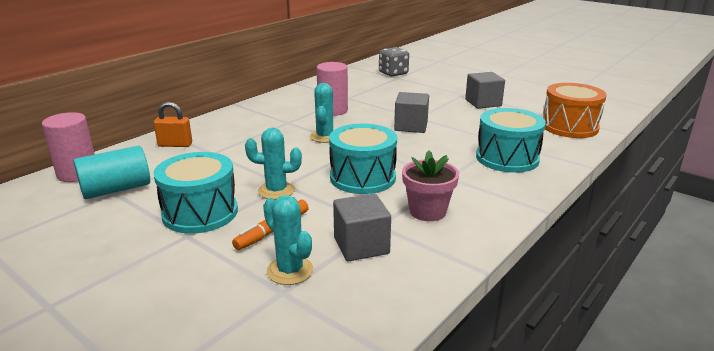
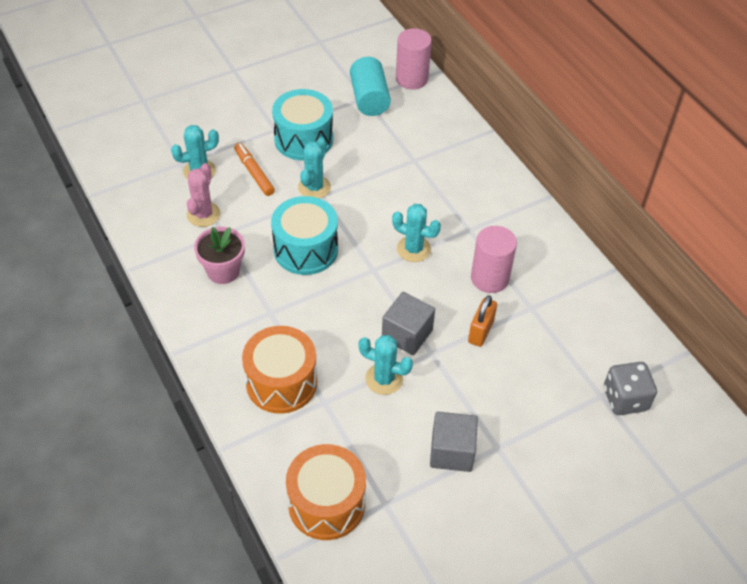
camera: 110 degrees right, 25 degrees up
(175, 145) = (446, 138): orange padlock -> orange padlock (480, 332)
(361, 245) = (203, 214): grey cube -> pink cactus
(457, 127) = (384, 379): none -> turquoise cactus
(507, 158) = (281, 382): turquoise drum -> orange drum

